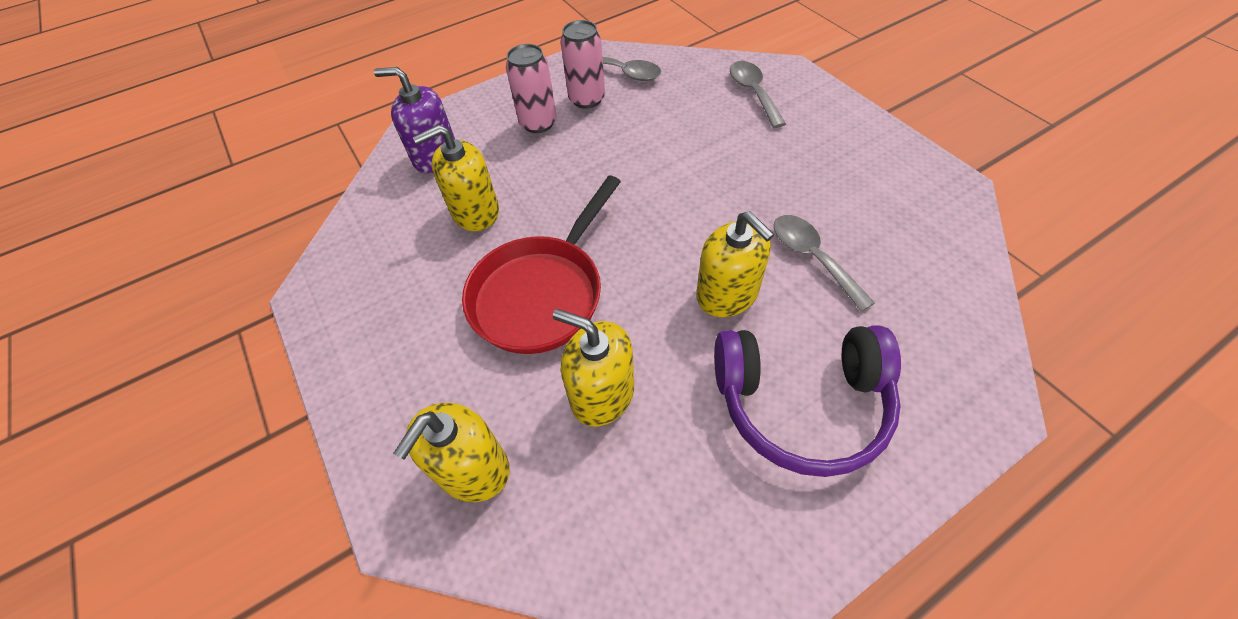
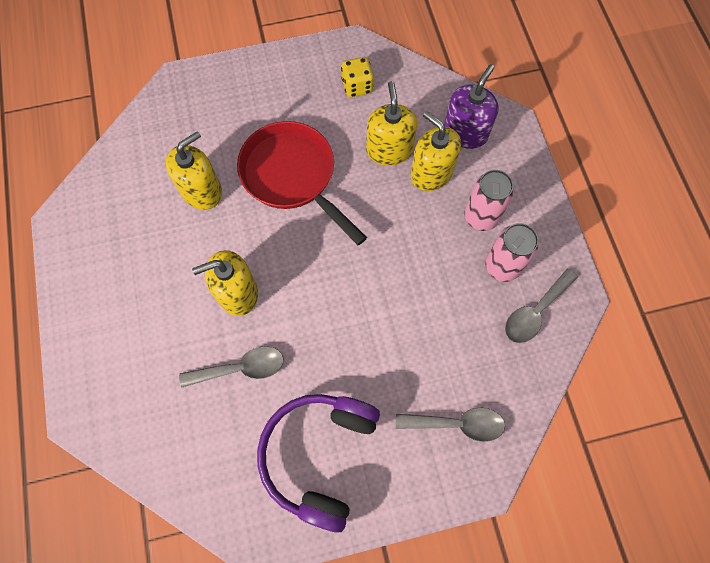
camera: 105 degrees right, 15 degrees up
(382, 269) = (357, 86): none -> yellow dice
(473, 469) = (189, 116): yellow soap dispenser -> yellow soap dispenser (431, 173)
(801, 404) = (139, 300): purple headphones -> purple headphones (319, 455)

